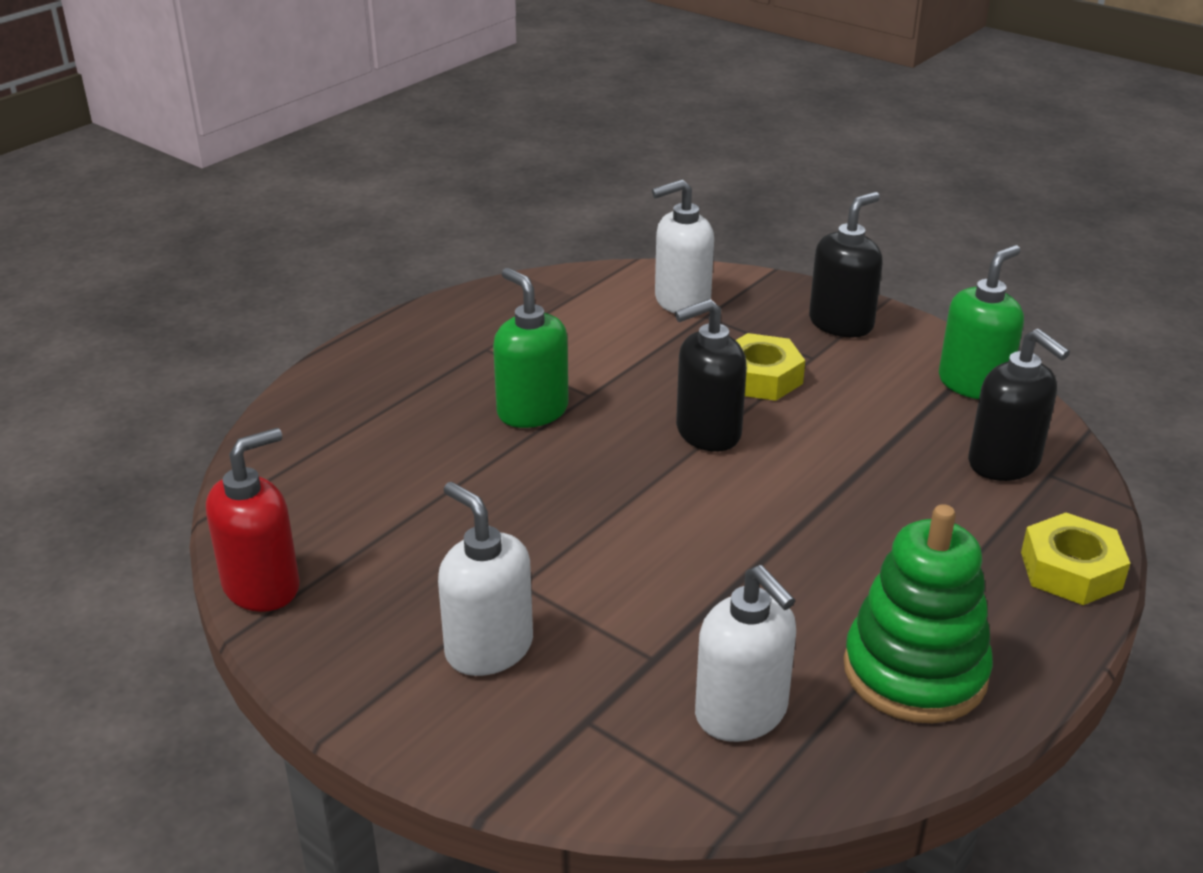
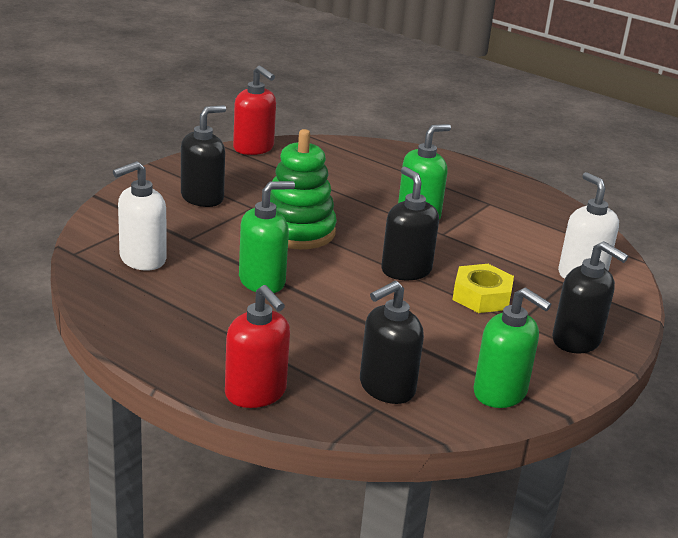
camera: 85 degrees right, 5 degrees down
(488, 648) = (202, 198): white soap dispenser -> black soap dispenser
(777, 568) = (262, 281): none -> green soap dispenser
(914, 672) = (164, 315): green stacking toy -> green stacking toy (298, 231)
(1070, 570) = (256, 393): yellow nut -> red soap dispenser

